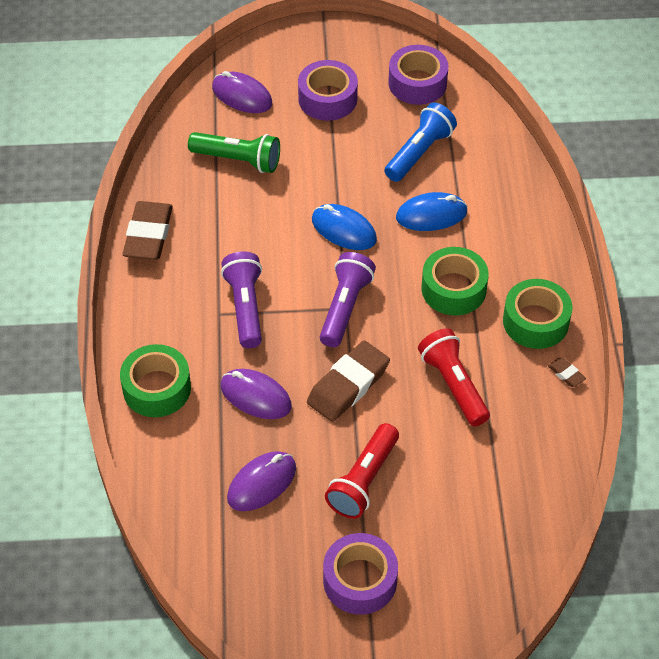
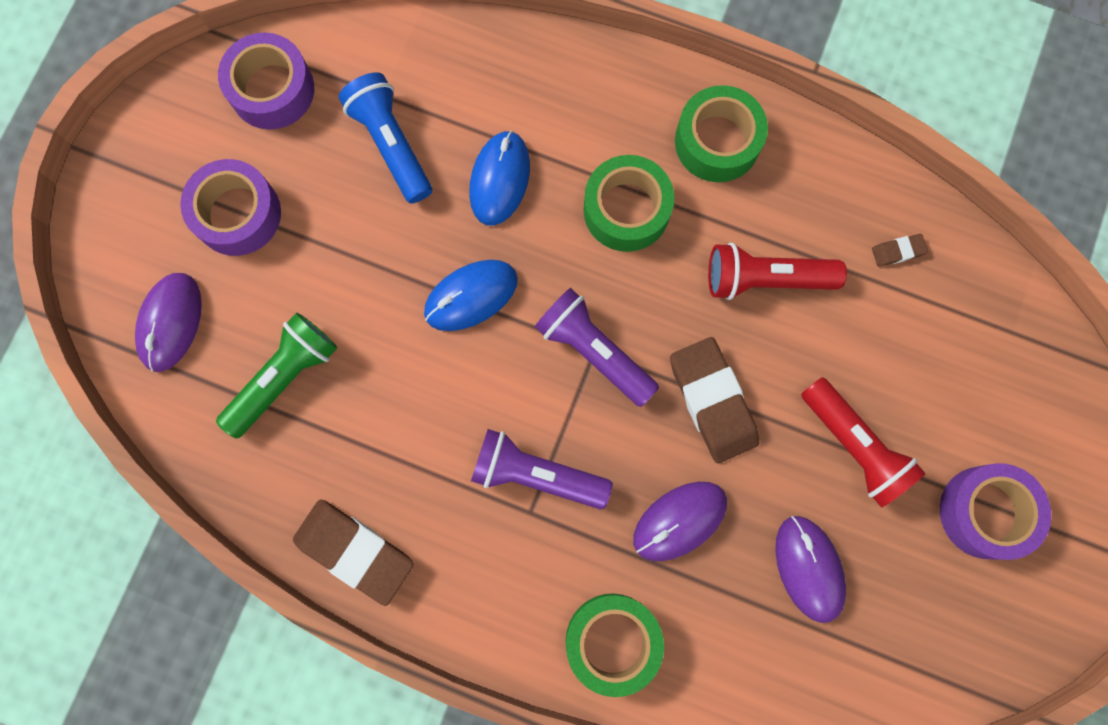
camera: 65 degrees left, 25 degrees up
(242, 96) = (170, 322): purple mouse -> purple mouse turned 45 degrees counterclockwise
(566, 374) = (805, 147): brown eraser -> brown eraser (898, 251)

